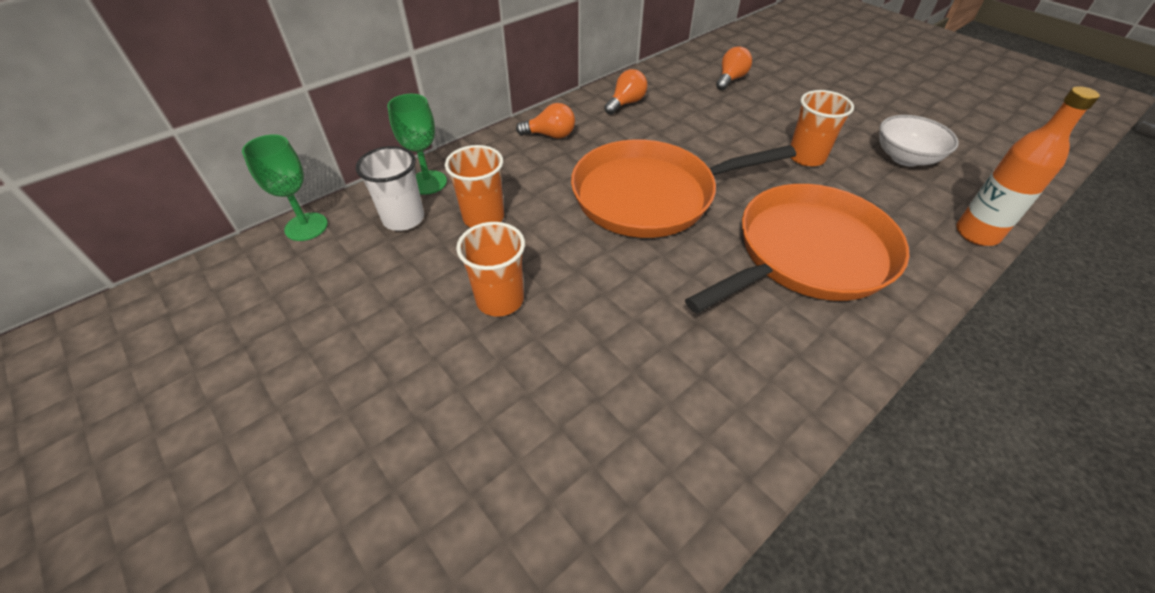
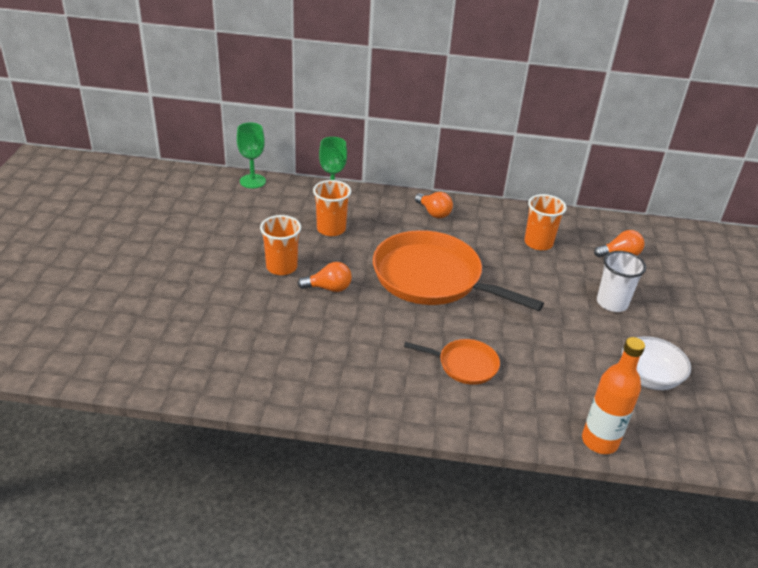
camera: 45 degrees right, 10 degrees down
(403, 218) = (296, 205): white cup -> white cup (612, 303)
(626, 103) = (513, 224): orange light bulb -> orange light bulb (328, 288)
(806, 157) = (573, 328): orange cup -> orange cup (538, 243)
(807, 254) = (464, 365): orange pan -> orange pan, size x0.48

